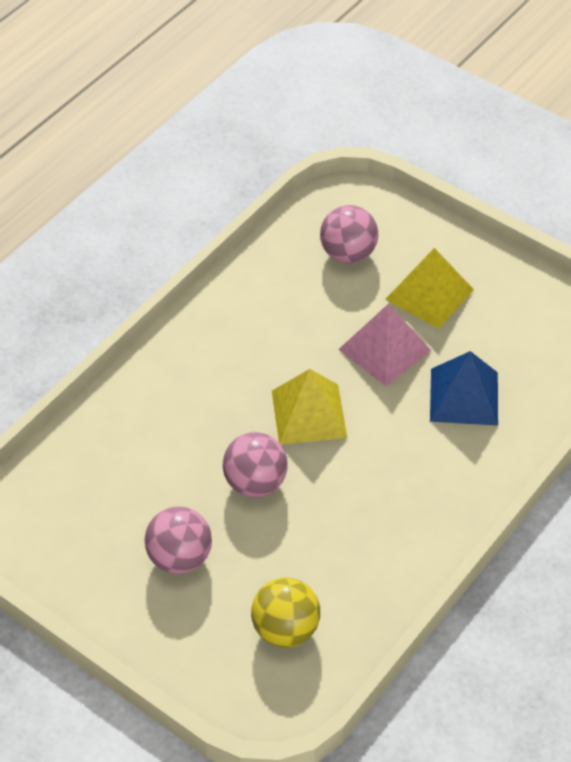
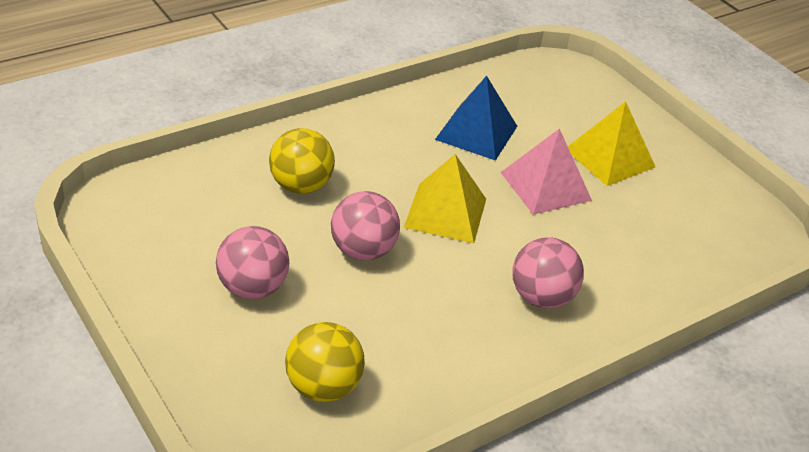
camera: 15 degrees right, 10 degrees down
(167, 433) = (300, 186): none -> yellow ball
(348, 254) = (545, 106): pink ball -> pink ball (541, 297)
(464, 396) = (609, 246): blue pyramid -> blue pyramid (476, 132)

